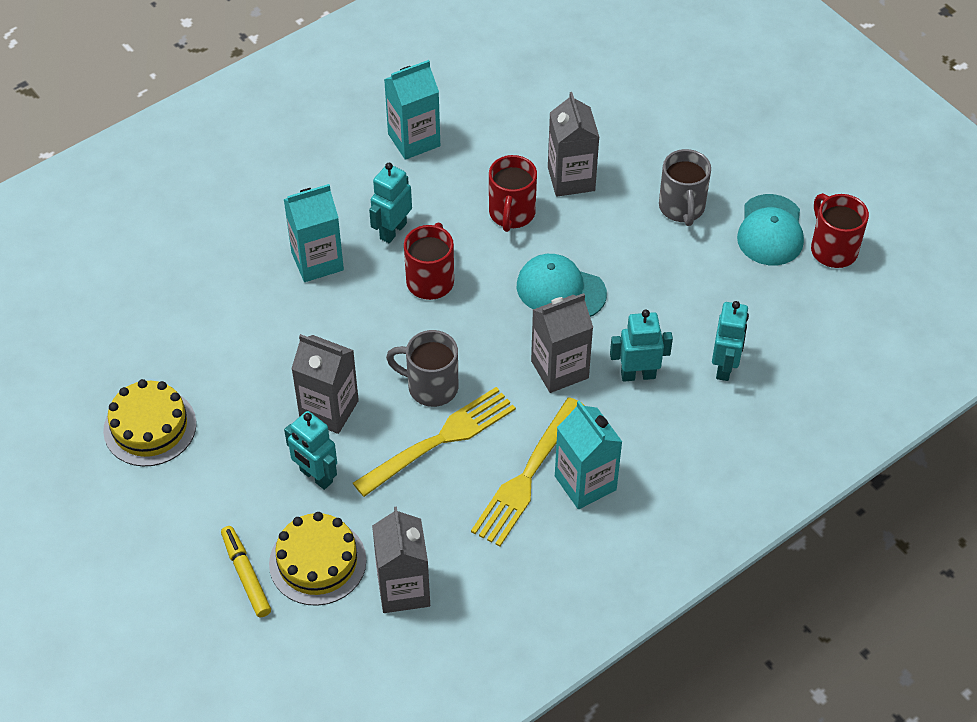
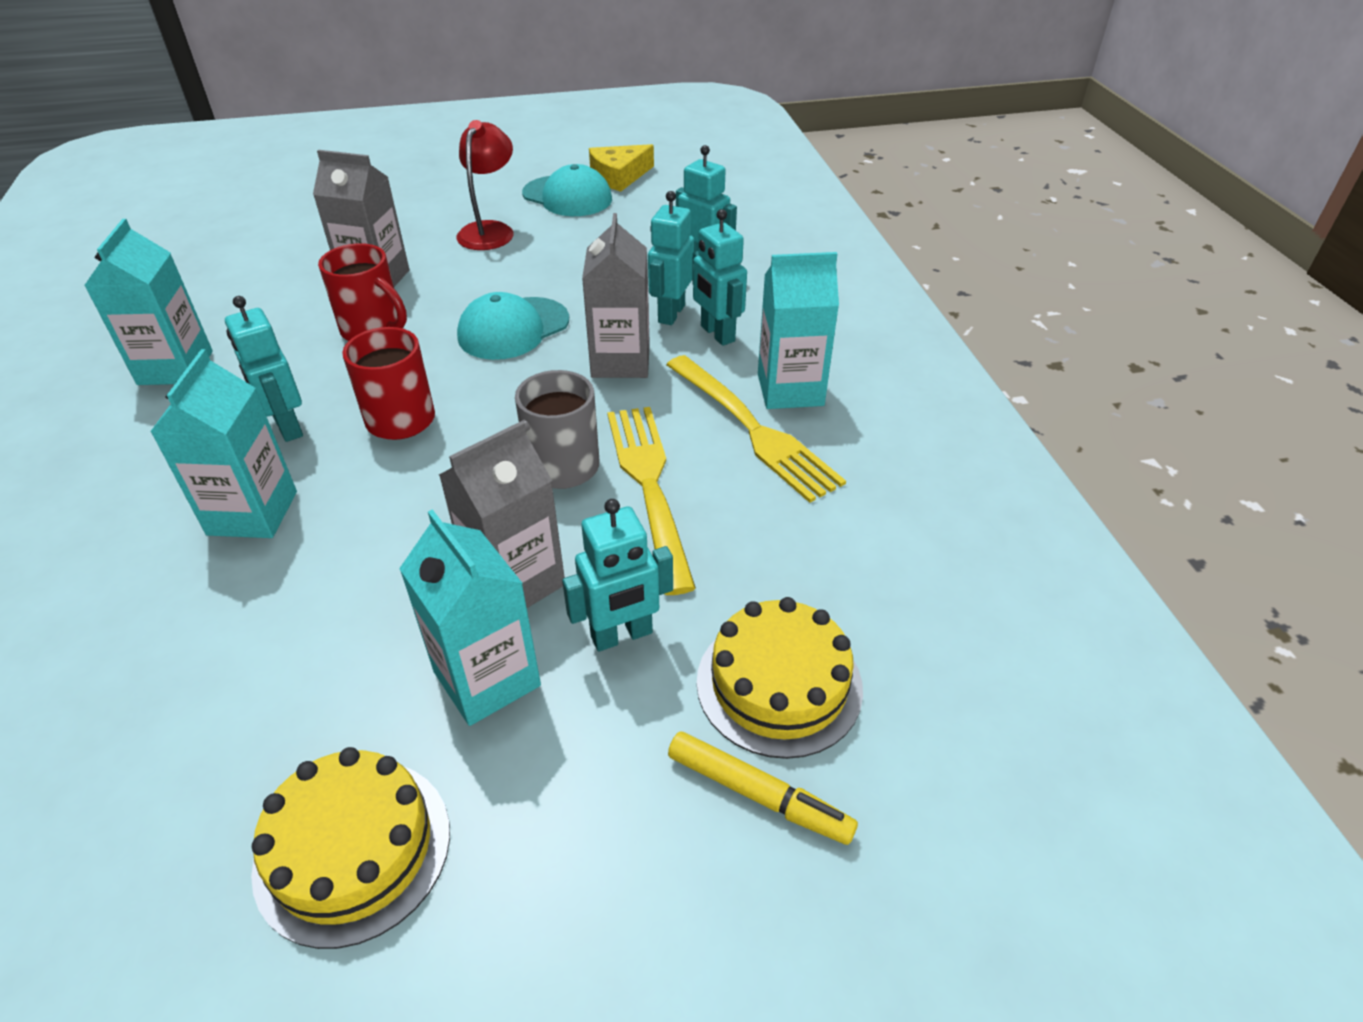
camera: 65 degrees left, 10 degrees down
(246, 575) = (758, 794): yellow marker -> yellow marker turned 150 degrees counterclockwise
(260, 430) = (487, 678): none -> turquoise carton
(403, 589) = (872, 598): grey carton -> none
(629, 414) = (717, 334): none -> turquoise robot
(682, 208) = (490, 230): grey mug -> red lamp
(833, 249) = (619, 176): red mug -> yellow cheese

